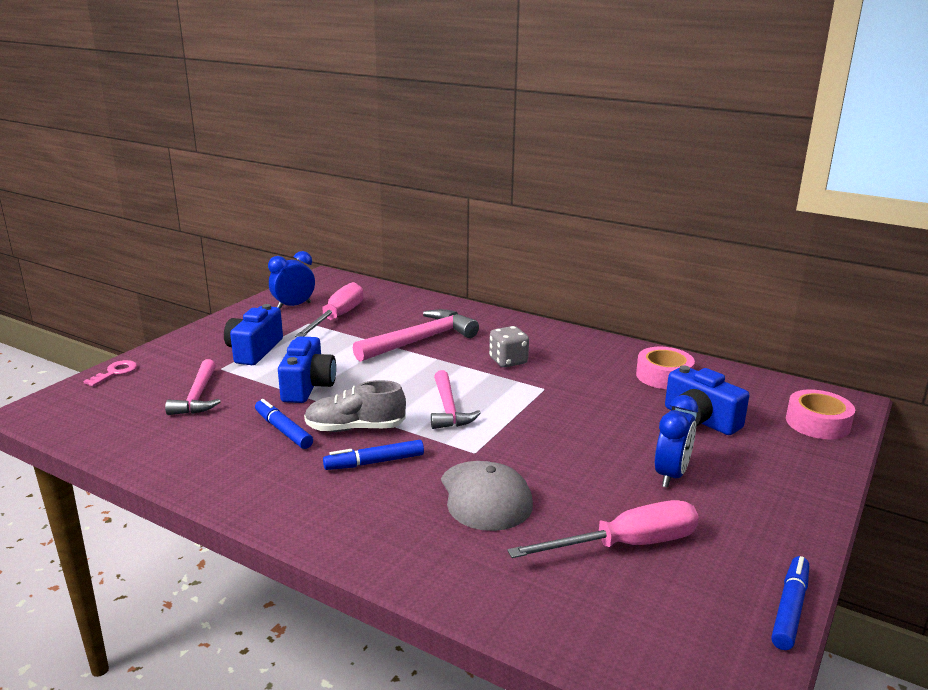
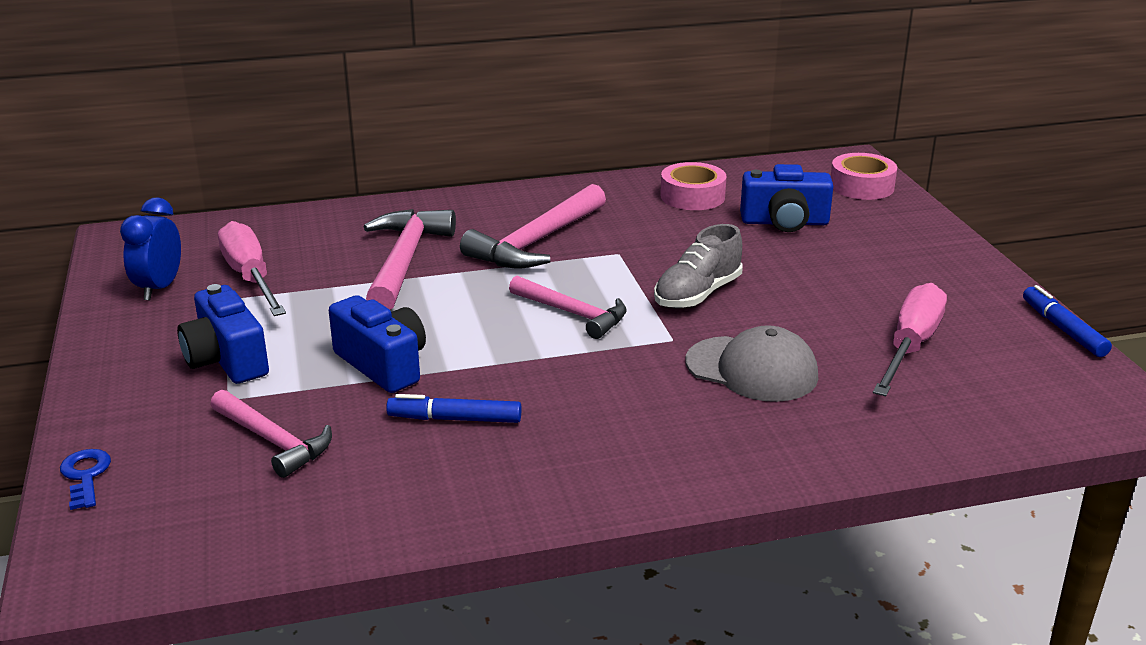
camera: 45 degrees left, 5 degrees up
(115, 372) = (85, 475): pink key -> blue key
(355, 428) = (524, 377): grey shoe -> grey shoe (697, 294)
(374, 462) = (607, 396): blue marker -> none
(508, 361) = (536, 242): grey dice -> pink hammer
(671, 475) = (844, 277): blue clock -> none

